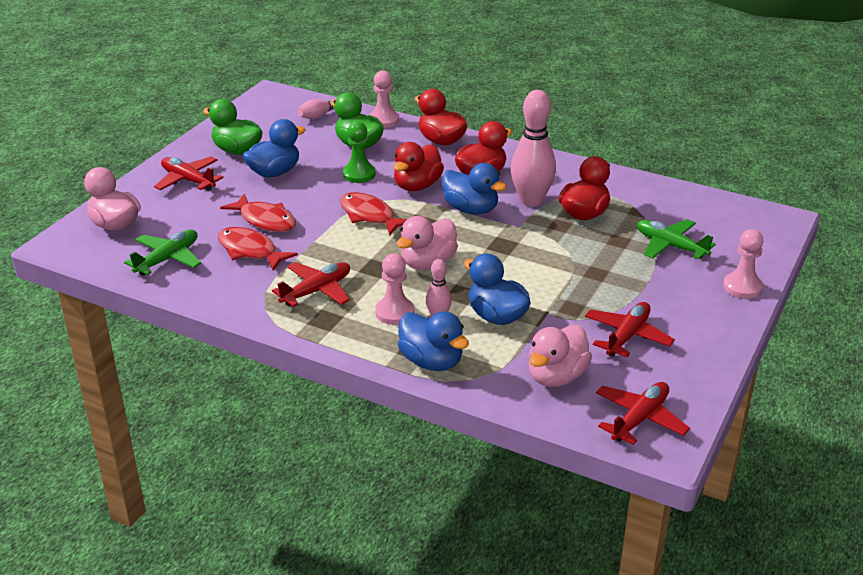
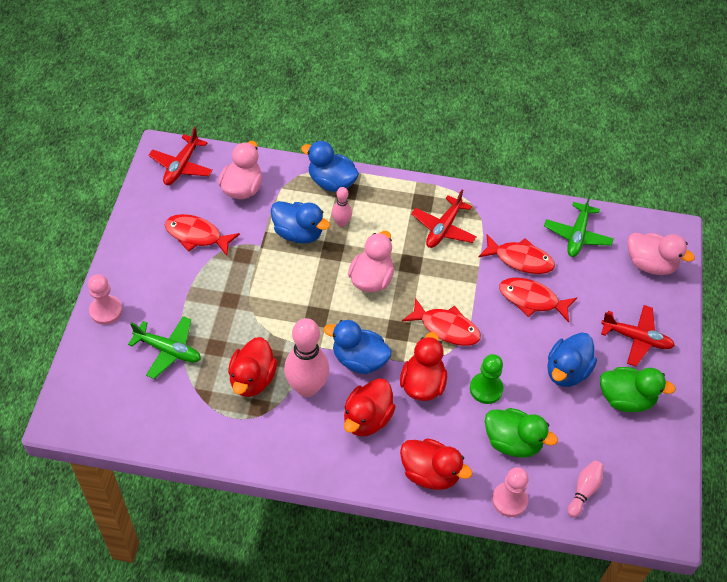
camera: 160 degrees right, 20 degrees up
(395, 312) = (375, 220): pink pawn -> none
(627, 336) = (197, 235): red plane -> red fish

